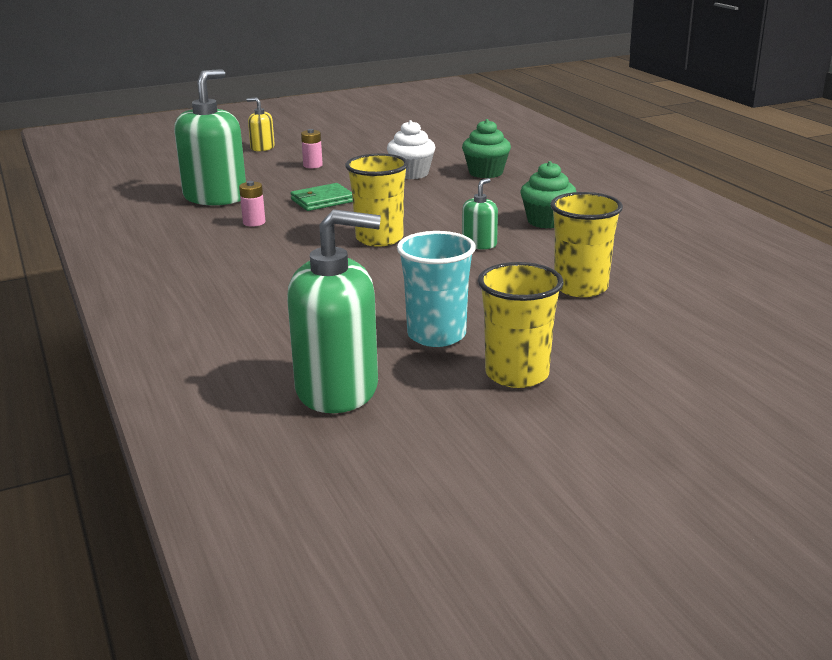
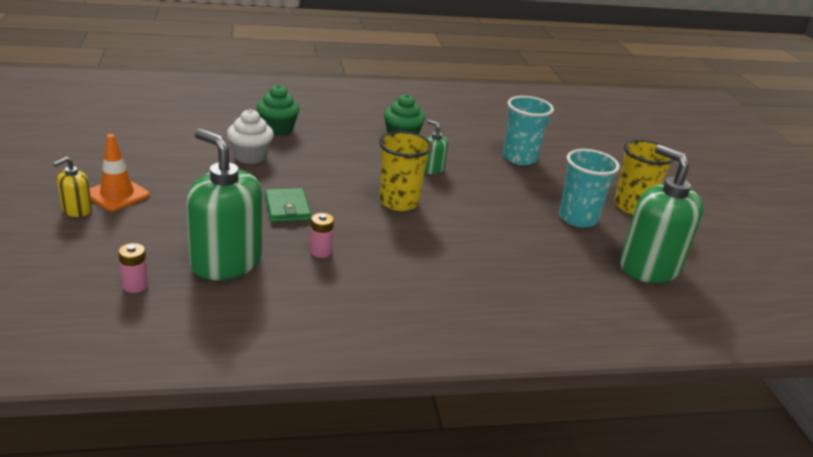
camera: 80 degrees left, 5 degrees up
(295, 152) = (117, 195): none -> orange traffic cone
(313, 165) = (175, 194): pink battery -> pink battery (135, 285)
(337, 389) = (649, 267): green soap dispenser -> green soap dispenser turned 45 degrees counterclockwise
(580, 287) = (519, 158): yellow cup -> turquoise cup

